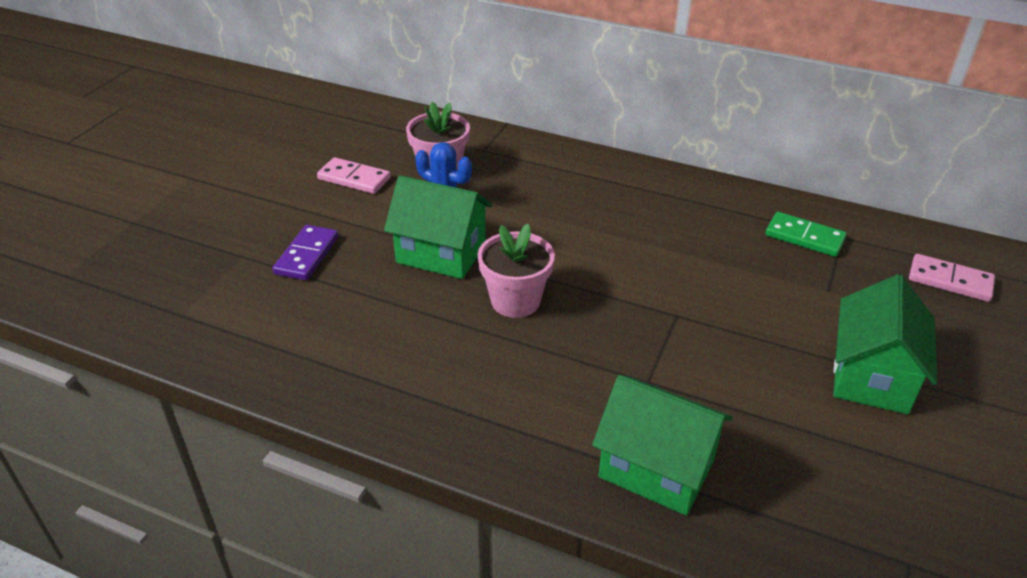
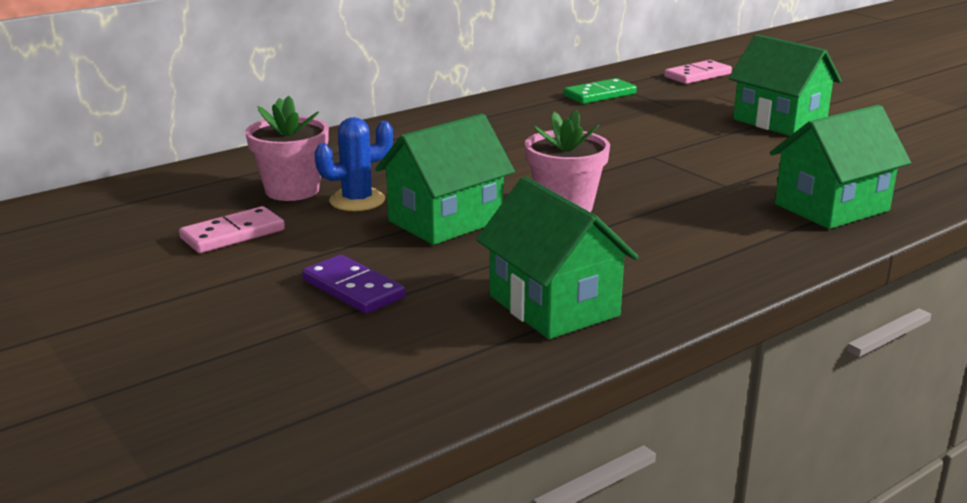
camera: 60 degrees left, 15 degrees down
(334, 351) = (553, 306): none -> green house

